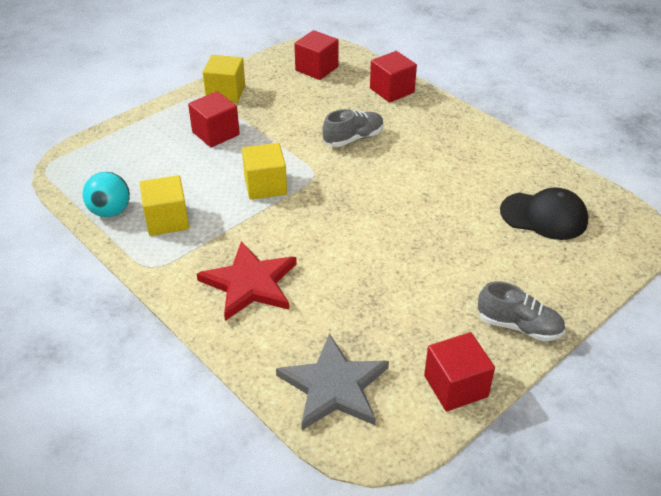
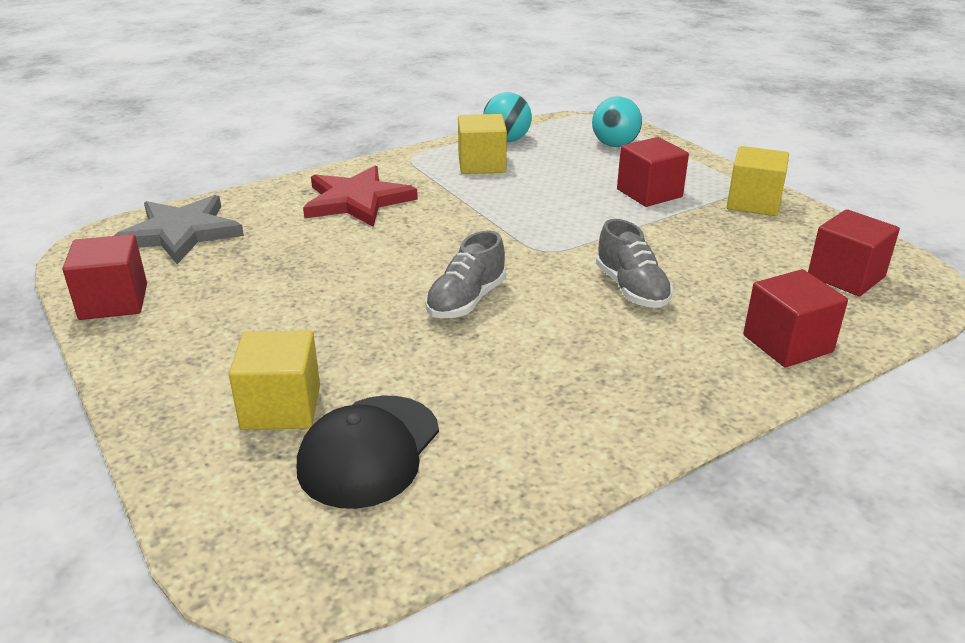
camera: 100 degrees right, 10 degrees down
(122, 151) = (614, 145): none -> turquoise ball
(265, 186) = (528, 218): yellow cube -> yellow cube (281, 407)
(519, 326) = (158, 367): grey shoe -> grey shoe (466, 301)

